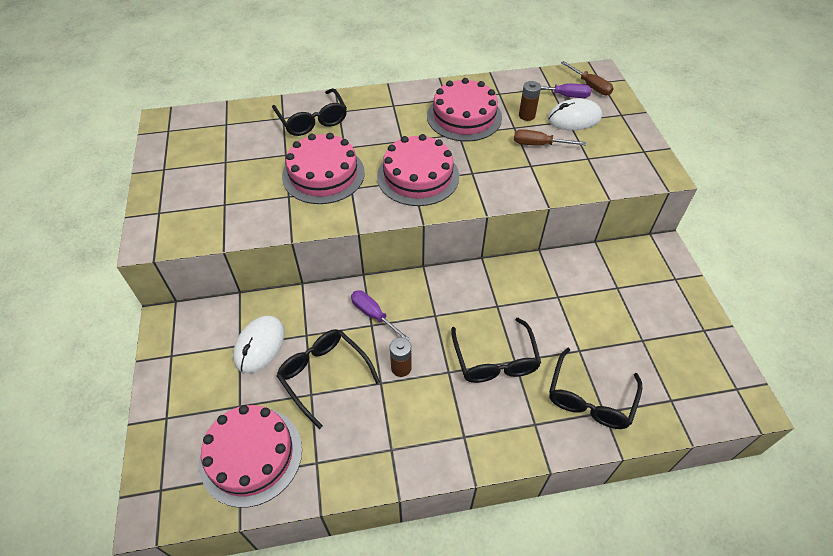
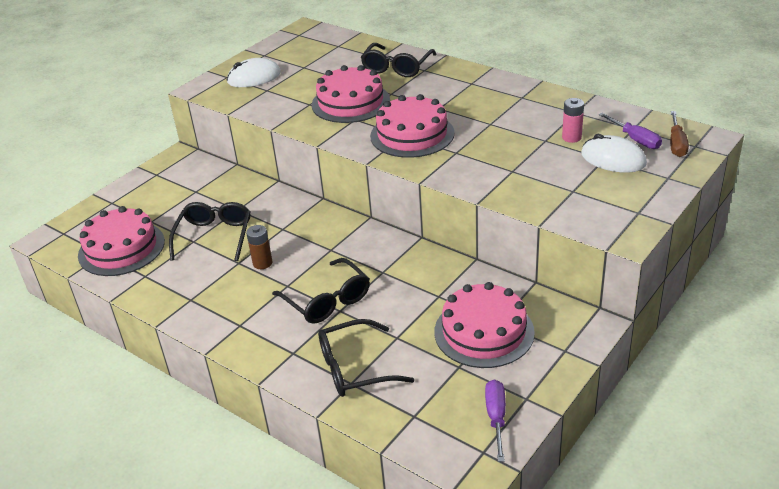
camera: 50 degrees right, 15 degrees down
(259, 345) = (205, 198): white mouse -> white mouse (254, 77)
(373, 315) = (292, 224): purple screwdriver -> purple screwdriver (496, 417)
(464, 116) = (515, 114): pink cake -> pink cake (484, 332)
(495, 360) = (327, 300): black glasses -> black glasses turned 75 degrees counterclockwise
(526, 115) = (571, 137): brown battery -> pink battery
(538, 144) = (544, 161): brown screwdriver -> none

